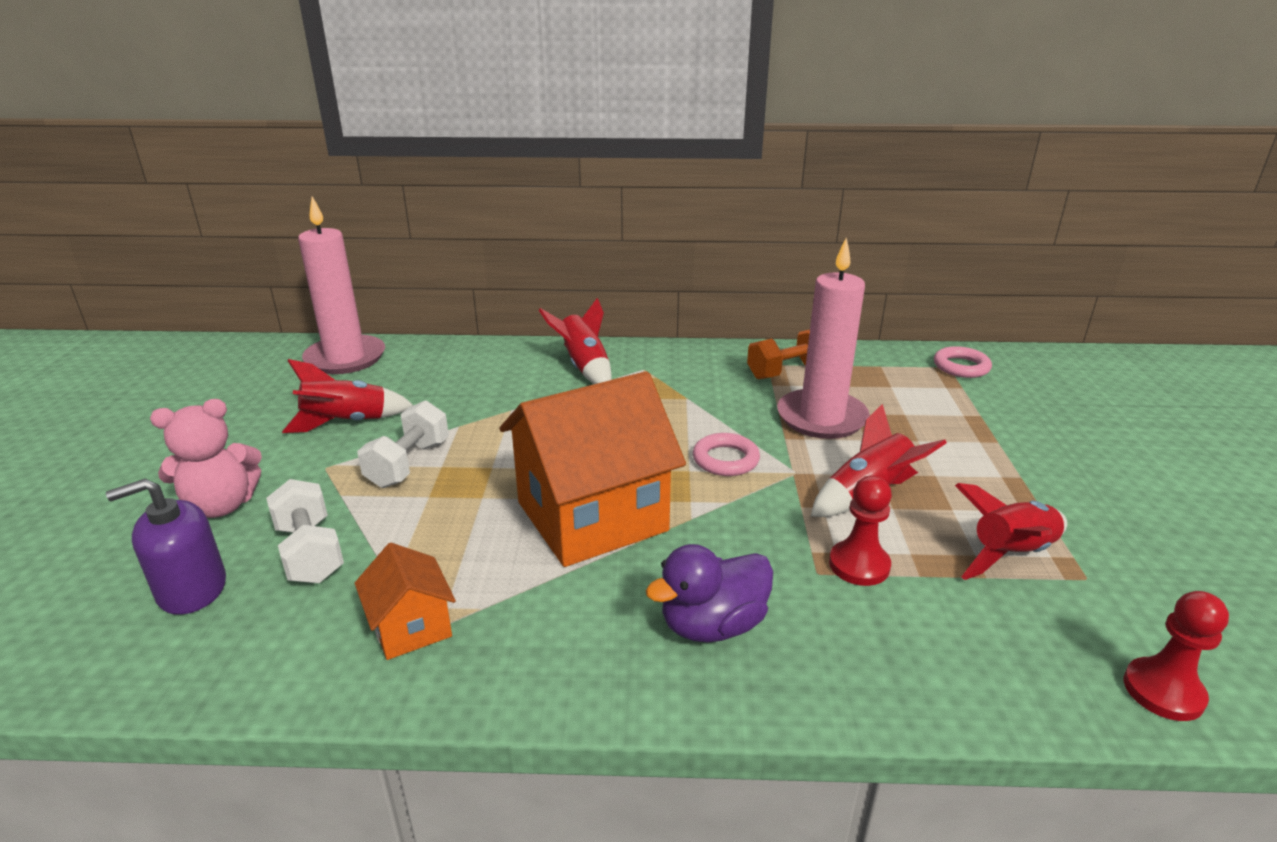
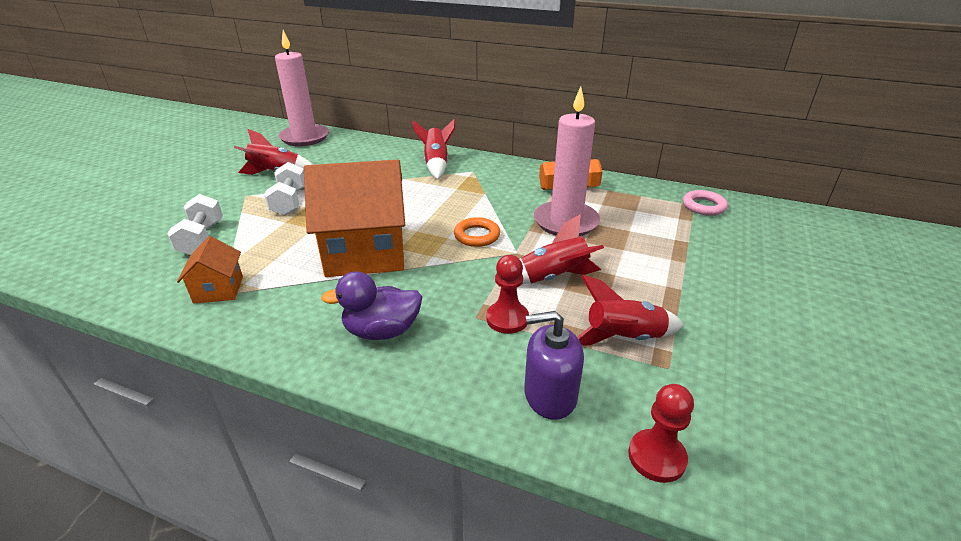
camera: 20 degrees right, 5 degrees up
(192, 589) = (133, 244): purple soap dispenser -> purple soap dispenser (550, 395)
(222, 506) = (180, 205): pink teddy bear -> none
(408, 464) = (289, 202): white dumbbell -> white dumbbell turned 45 degrees counterclockwise
(725, 460) = (477, 236): pink ring -> orange ring

